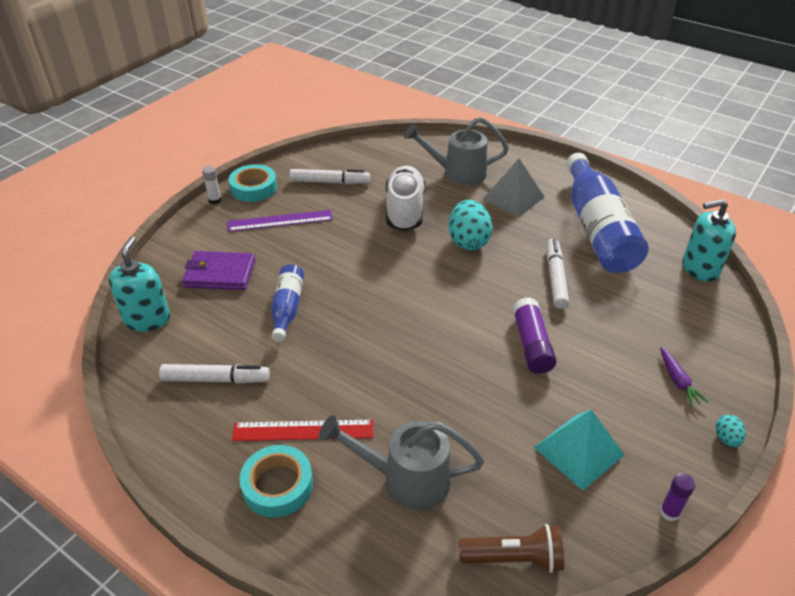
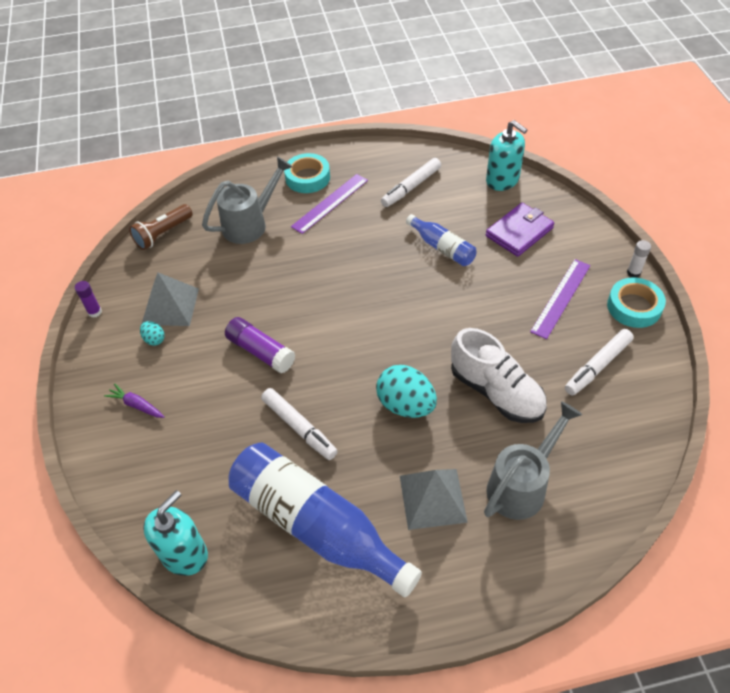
camera: 135 degrees right, 10 degrees up
(303, 430) = (330, 203): red ruler -> purple ruler
(579, 451) = (170, 306): turquoise pyramid -> grey pyramid
(726, 439) = (80, 385): turquoise egg -> turquoise egg (154, 339)

